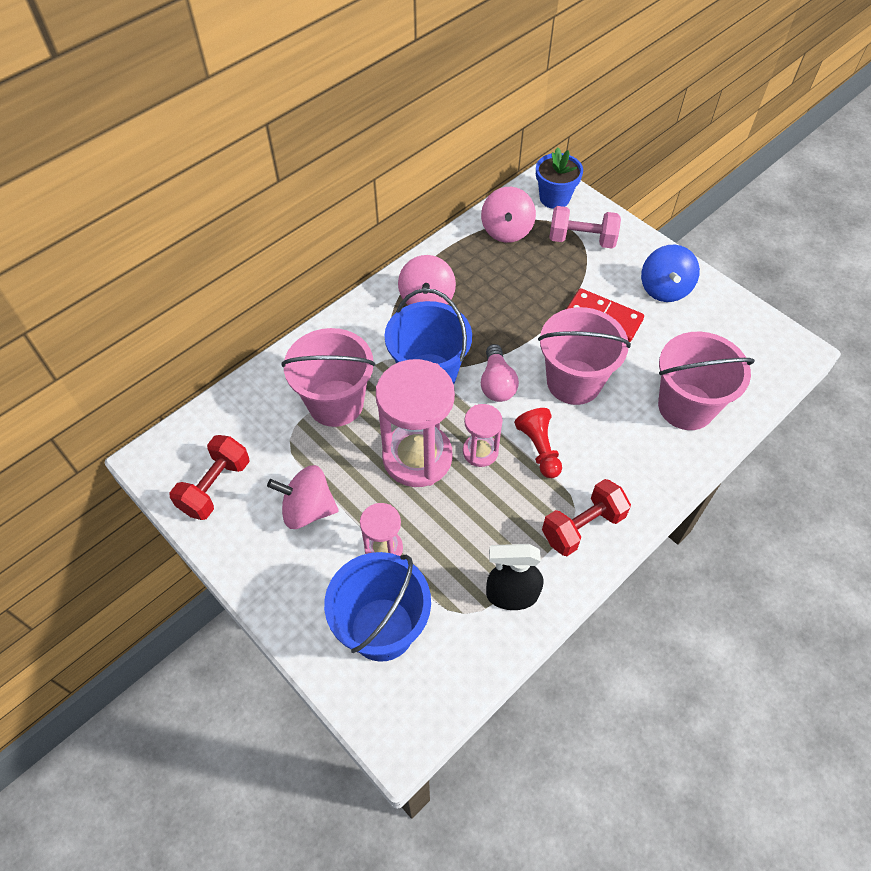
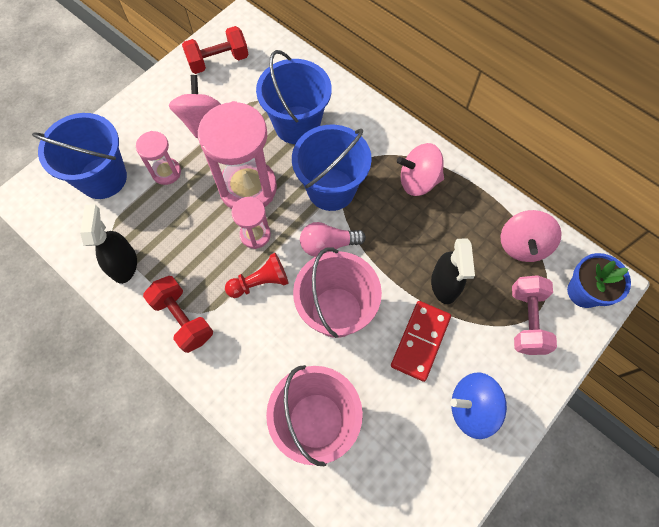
camera: 85 degrees right, 10 degrees up
(215, 487) = (218, 61): red dumbbell -> red dumbbell turned 45 degrees counterclockwise
(336, 403) = (297, 125): pink bucket -> blue bucket
(506, 231) = (522, 245): pink spinning top -> pink spinning top turned 75 degrees counterclockwise
(546, 293) = (444, 285): none -> black spray bottle

